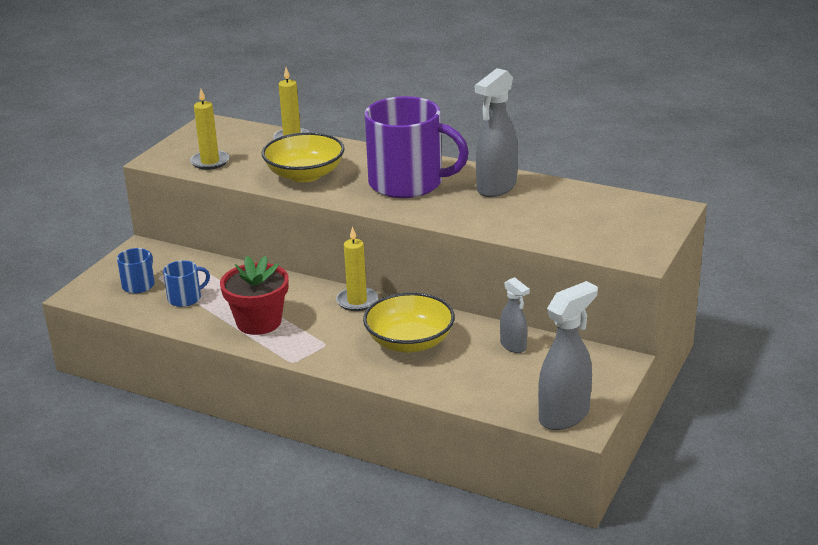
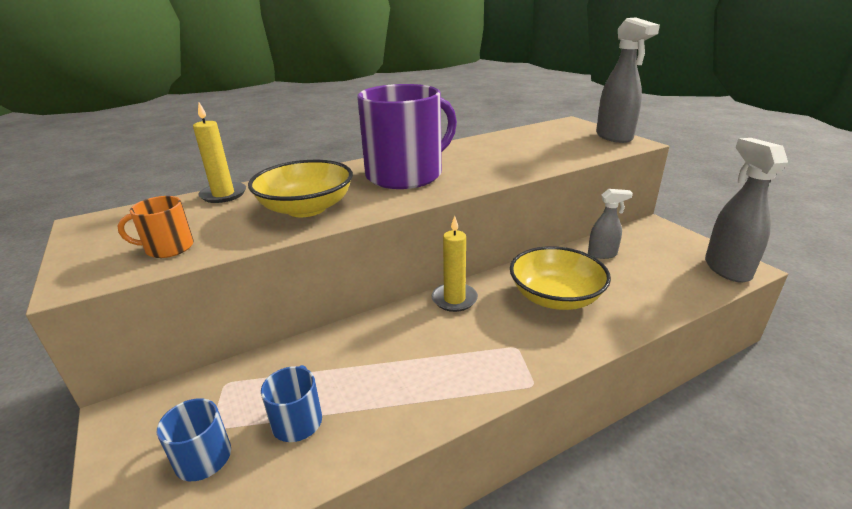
camera: 55 degrees left, 0 degrees up
(210, 162) = (168, 248): yellow candle -> orange mug
(259, 322) = (424, 378): red flower pot -> none
(496, 188) = (466, 152): grey spray bottle -> grey spray bottle (614, 137)

